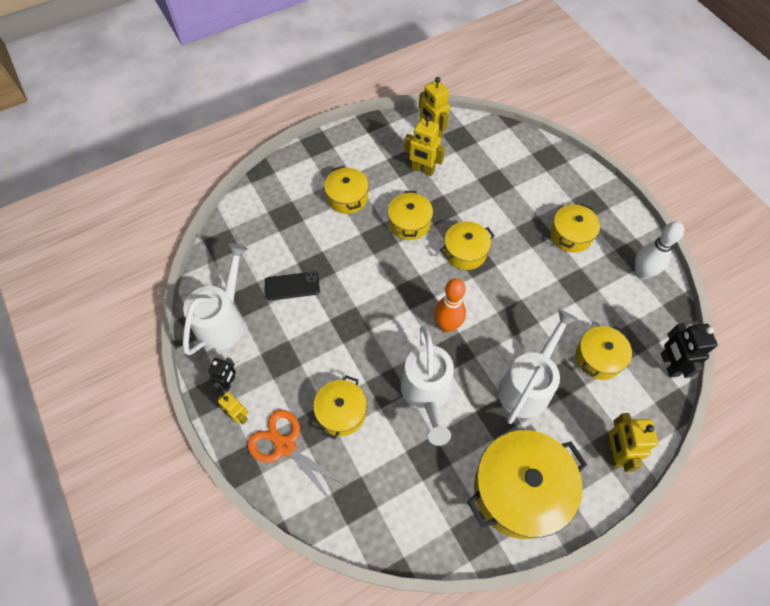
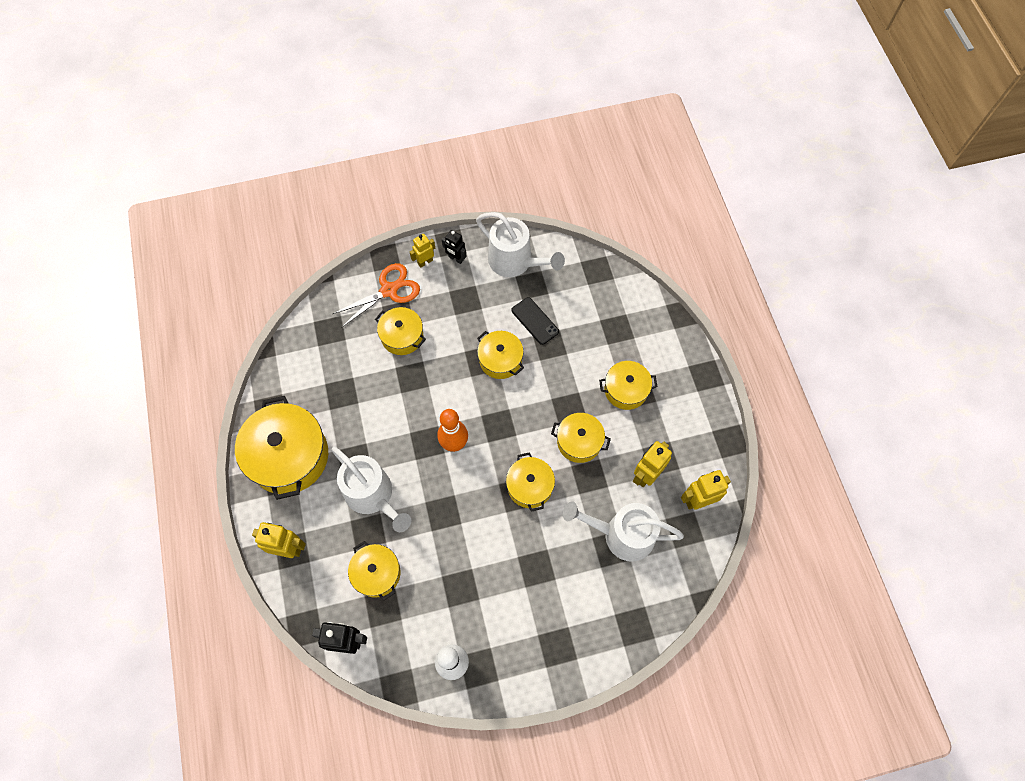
camera: 105 degrees right, 5 degrees up
(292, 286) = (535, 321): black phone -> black phone turned 45 degrees counterclockwise
(427, 394) = (394, 407): white watering can -> white watering can (621, 535)
(571, 235) = (521, 606): yellow pot -> yellow pot (500, 360)

